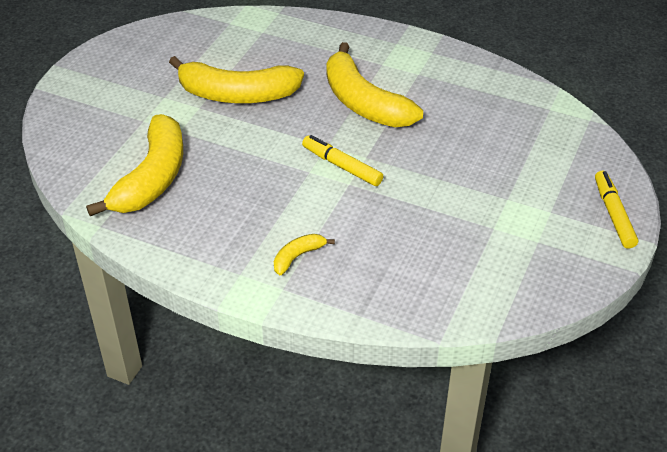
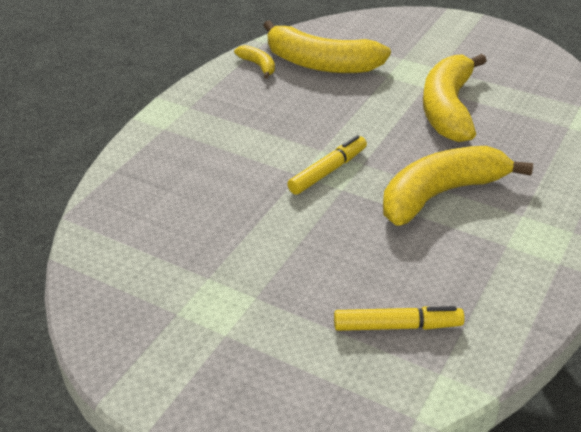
camera: 95 degrees right, 5 degrees down
(297, 256) = (201, 138): yellow banana -> yellow banana (258, 65)
(613, 214) = (206, 401): yellow marker -> yellow marker (397, 326)

